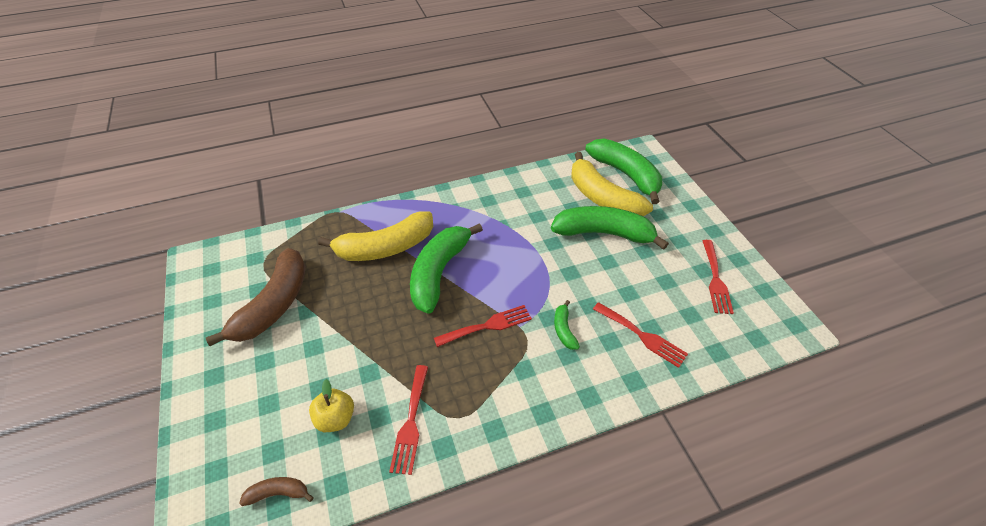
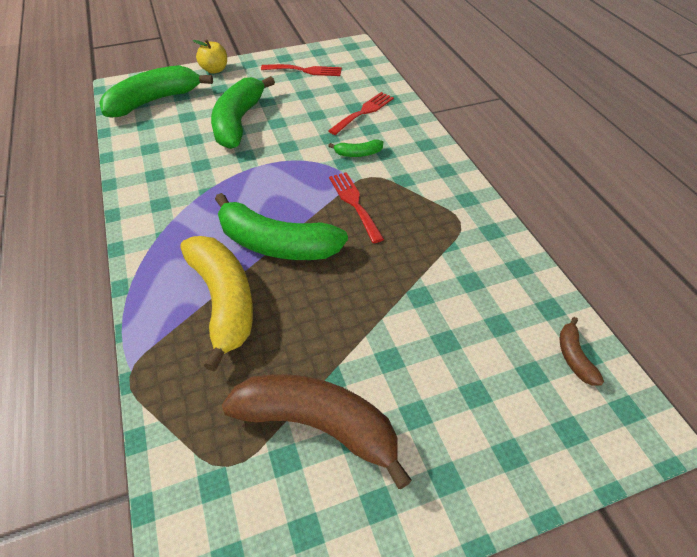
camera: 90 degrees left, 0 degrees up
(336, 418) = (480, 319): yellow apple -> yellow apple (215, 70)
(410, 423) = (473, 256): red fork -> none
(602, 197) = (185, 119): yellow banana -> none

